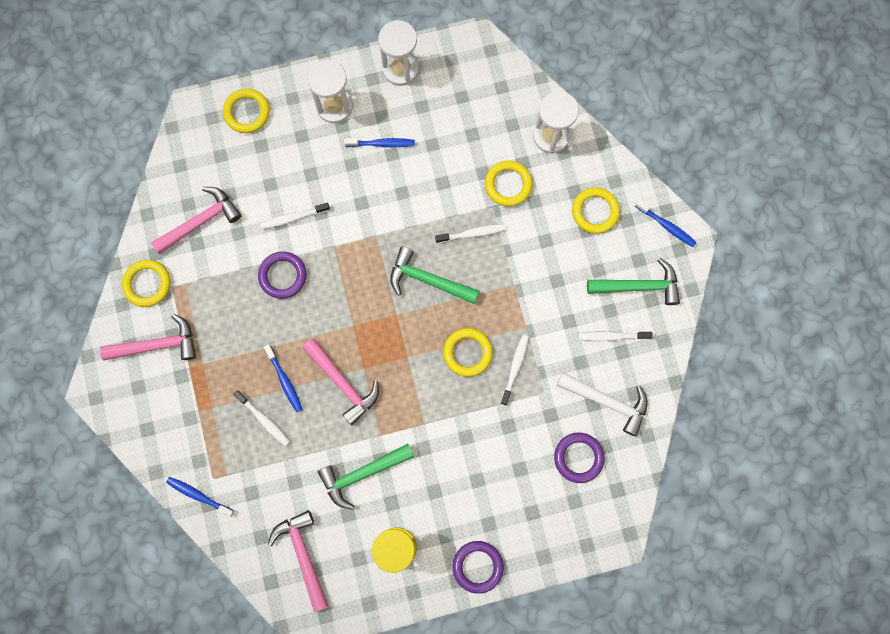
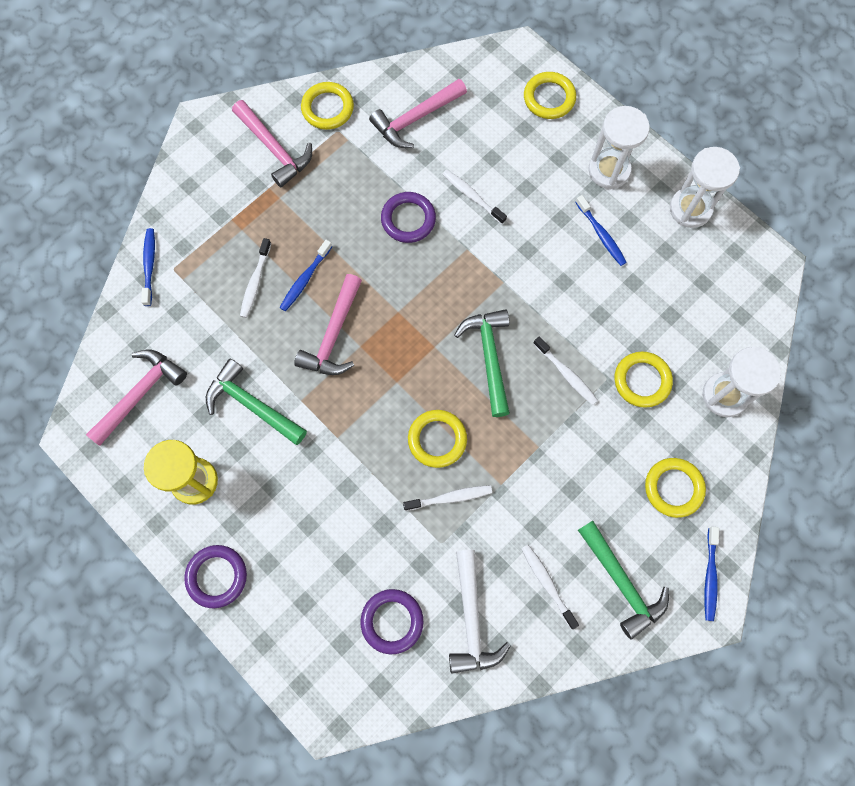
camera: 60 degrees right, 5 degrees down
(200, 221) = (416, 119): pink hammer -> pink hammer turned 120 degrees clockwise

